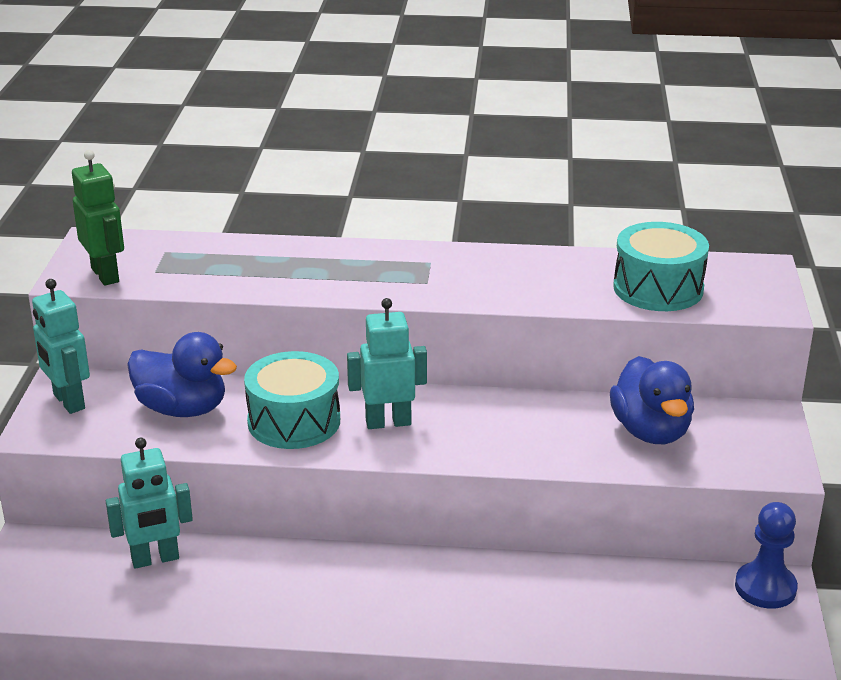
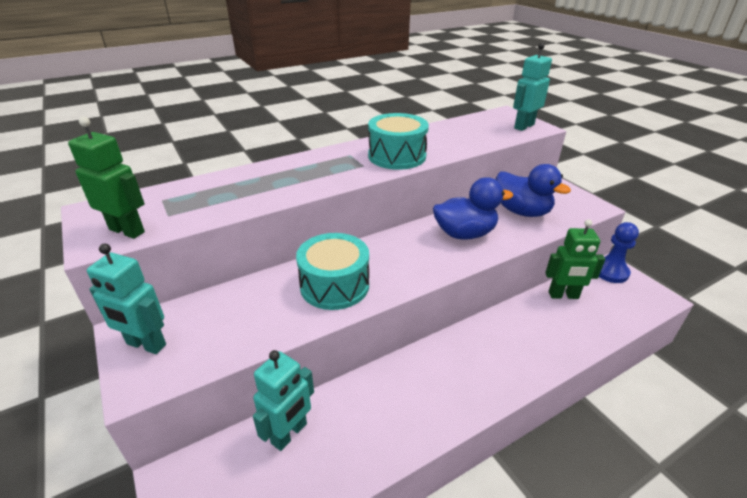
camera: 35 degrees left, 5 degrees up
(182, 409) = (247, 310): blue duck -> blue duck (465, 234)
(388, 422) = (391, 261): turquoise robot -> turquoise robot (523, 126)
(641, 582) = (563, 295): none -> green robot
(658, 288) = (480, 133): turquoise drum -> turquoise drum (397, 156)

